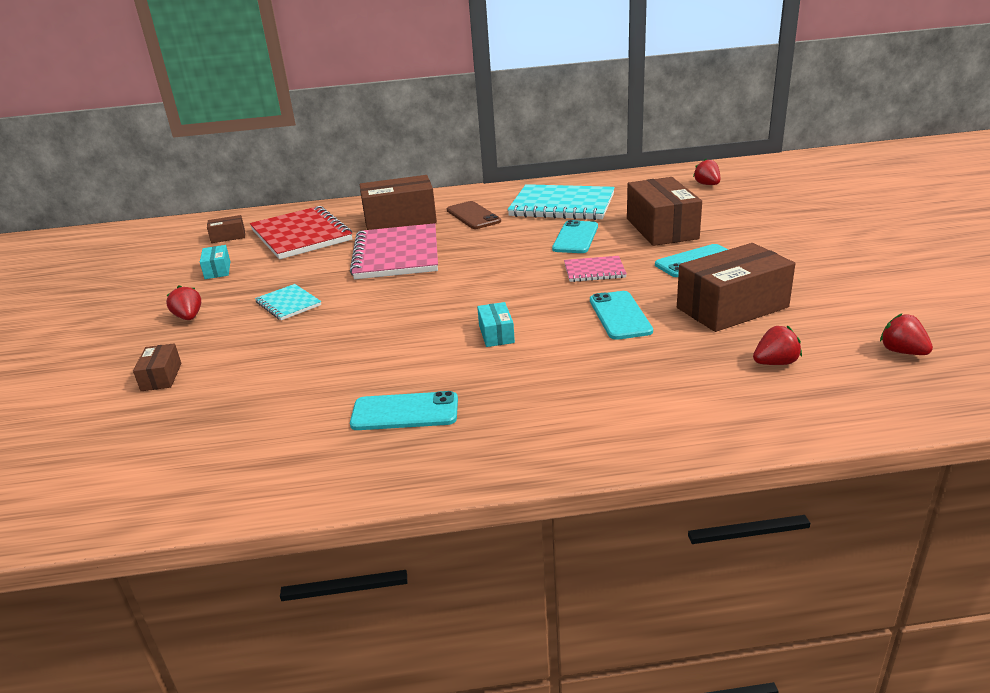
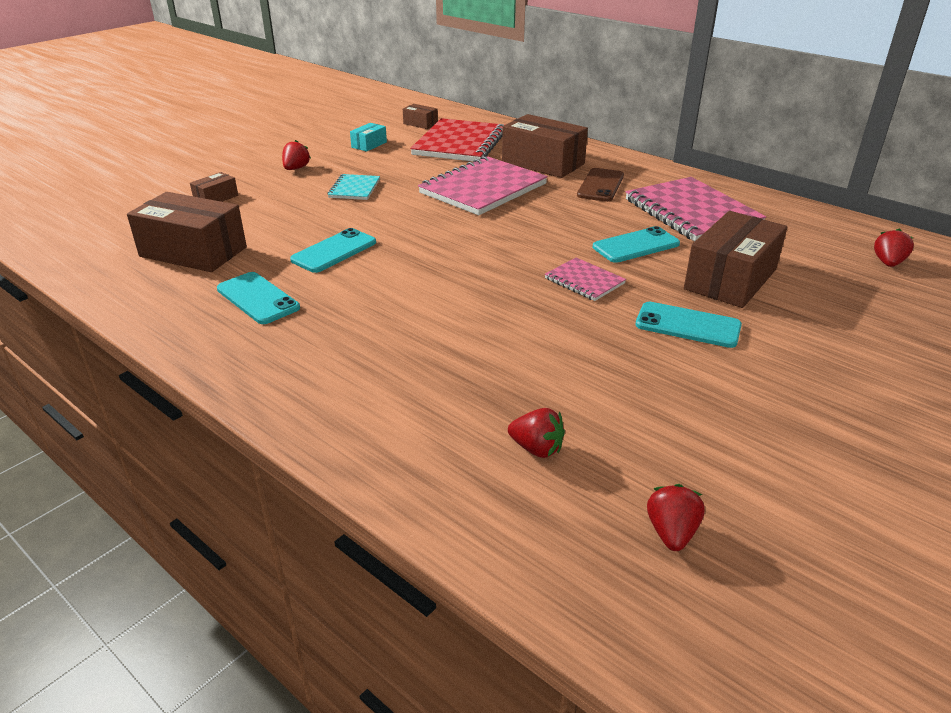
camera: 45 degrees right, 5 degrees up
(496, 334) = (411, 284): turquoise box -> none
(562, 205) = (691, 212): turquoise notebook -> pink notebook
(620, 315) = (517, 327): turquoise phone -> turquoise phone (334, 251)
(732, 307) = (618, 382): brown box -> brown box (193, 252)

